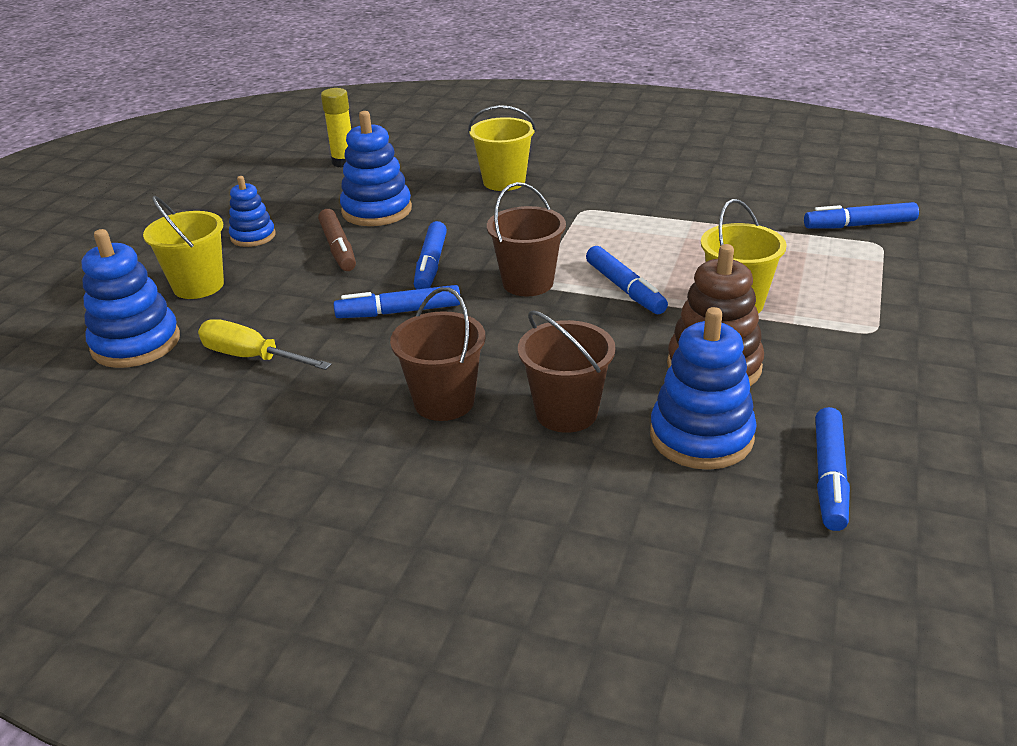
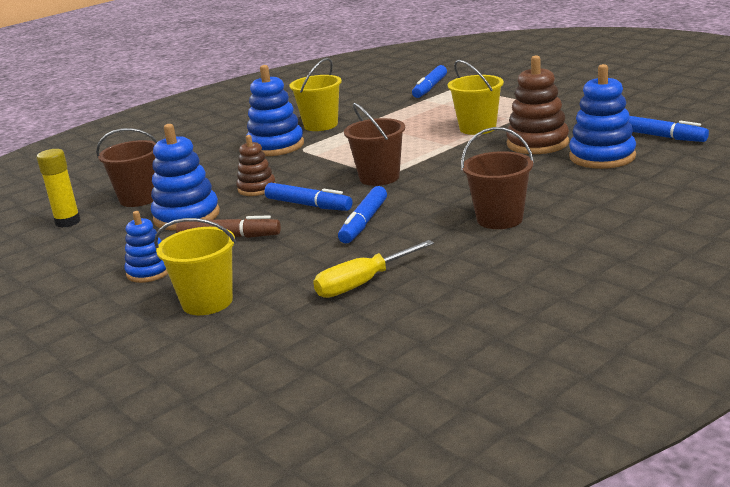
camera: 60 degrees left, 10 degrees down
(136, 343) = (275, 336): blue stacking toy -> blue stacking toy (276, 146)
(460, 222) = (257, 188): none -> brown stacking toy
(504, 182) = (215, 167): yellow bucket -> yellow bucket (320, 125)
(566, 413) = (547, 186): brown bucket -> brown bucket (139, 198)
(625, 289) = (424, 152): blue marker -> none

